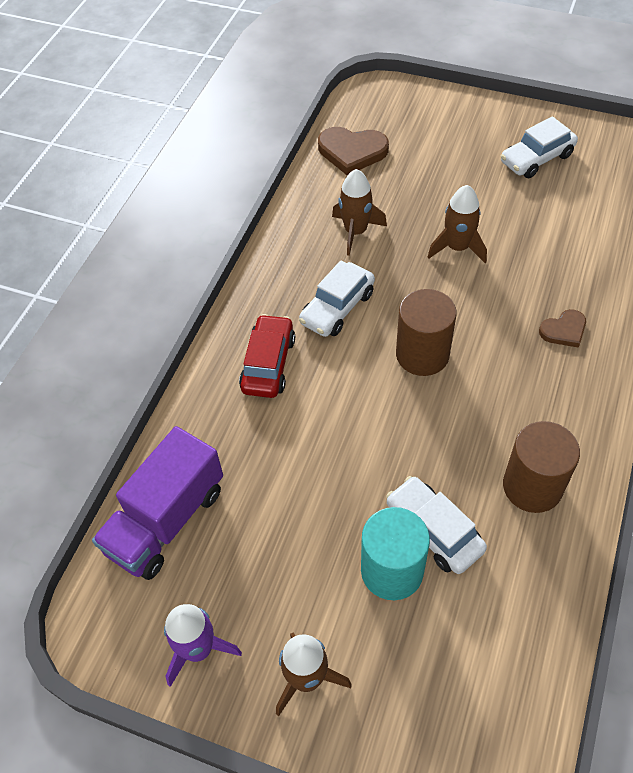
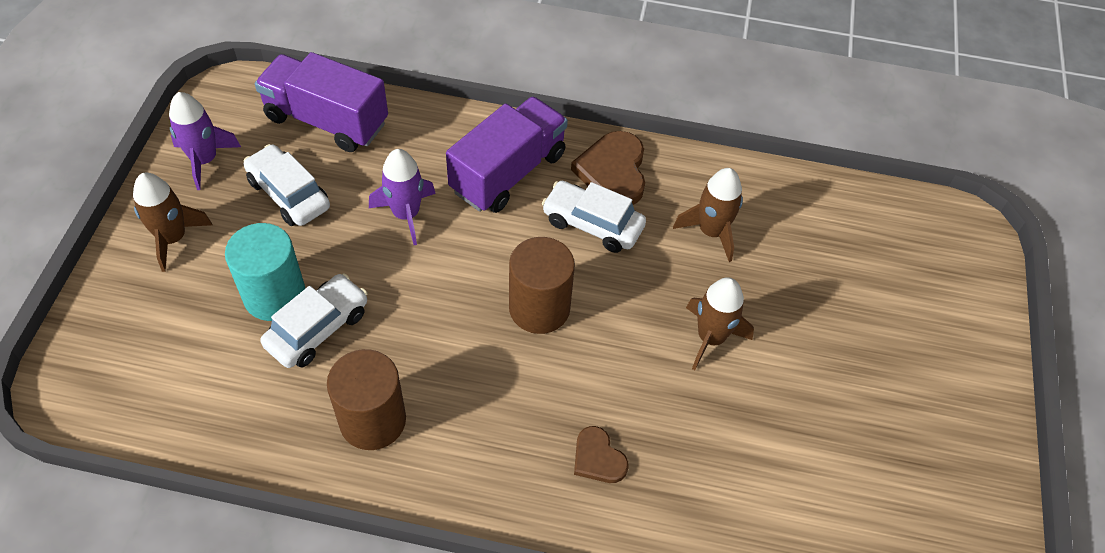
camera: 75 degrees right, 0 degrees up
(268, 364) = (508, 173): red car -> purple truck
(306, 450) = (406, 214): none -> purple rocket
(352, 152) = (846, 217): brown heart -> brown heart (613, 172)
(536, 159) = (904, 430): white car -> white car (289, 194)

